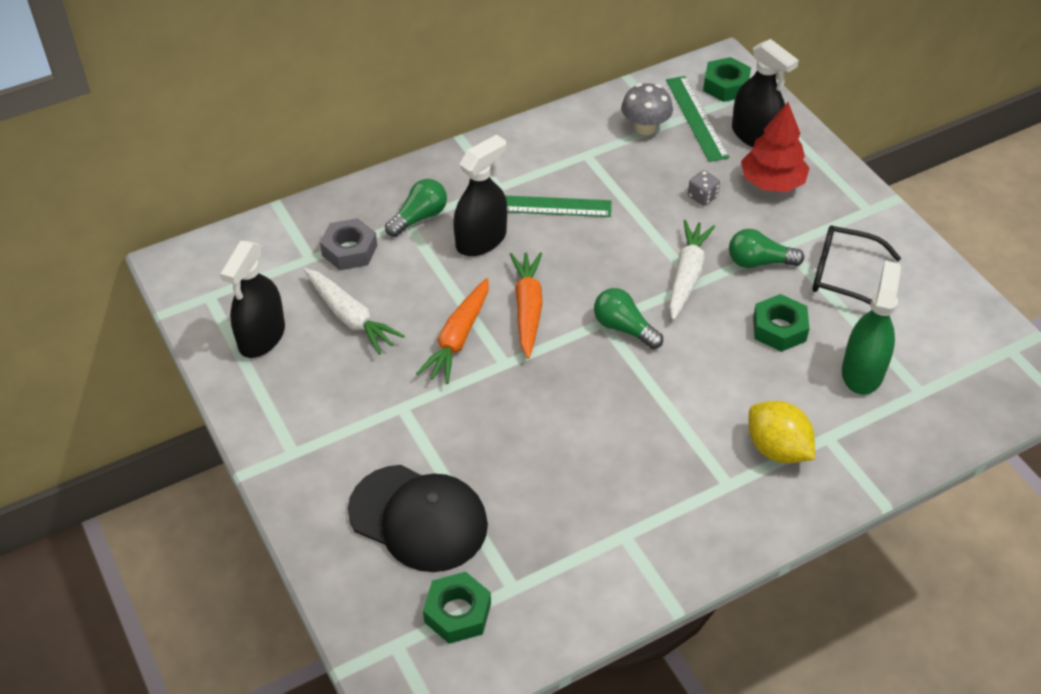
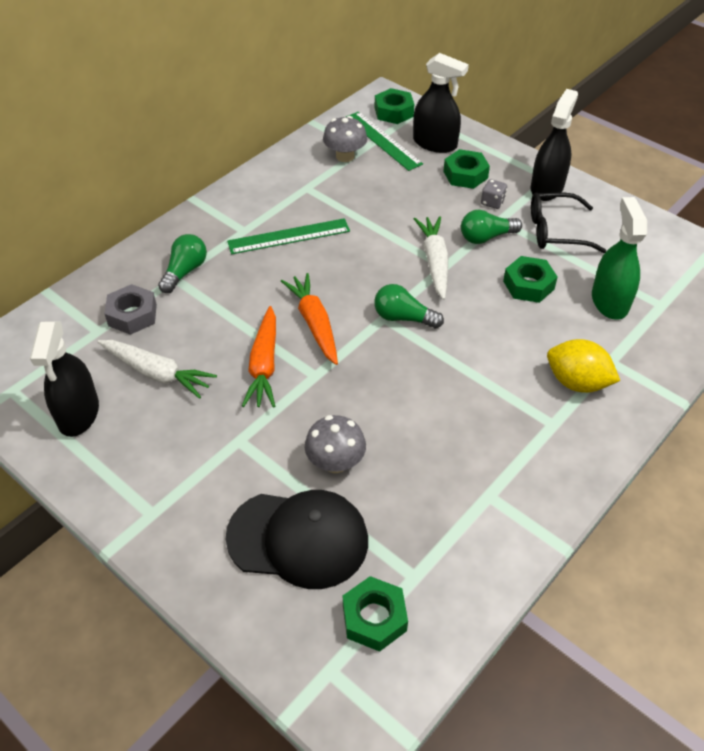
camera: 20 degrees left, 0 degrees up
(481, 240) = (248, 277): black spray bottle -> black spray bottle (547, 187)
(486, 456) = (335, 462): none -> grey mushroom
(702, 197) = (416, 198): grey dice -> grey dice (492, 202)
(772, 182) = (465, 175): red tree -> green nut

